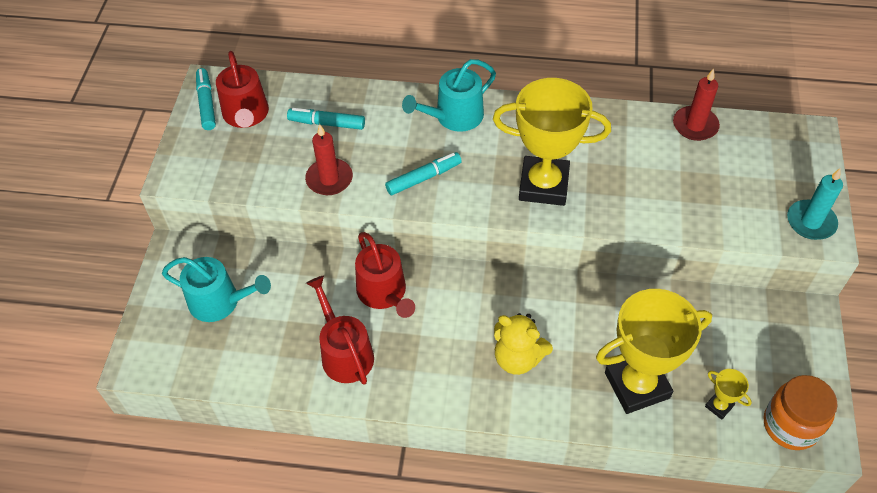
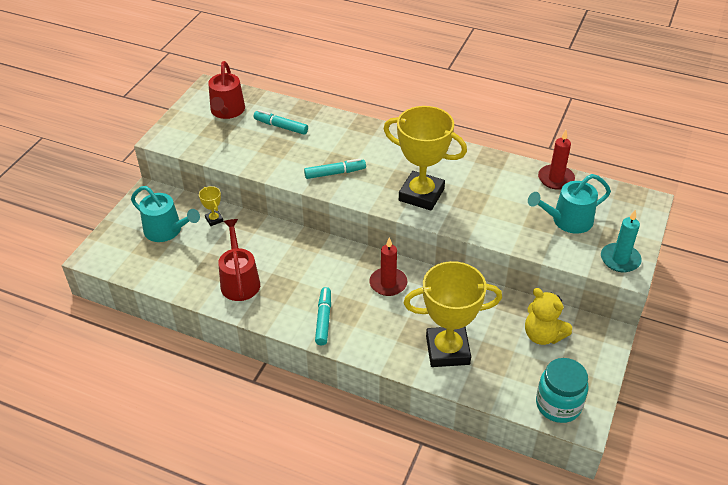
camera: 15 degrees right, 10 degrees down
(206, 103) = (203, 99): turquoise marker -> turquoise marker (323, 319)
(329, 179) = (267, 161): red candle -> red candle (388, 283)
(384, 293) = (284, 250): red watering can -> none
(454, 117) = (374, 139): turquoise watering can -> turquoise watering can (567, 220)
(518, 358) = (364, 312): yellow teddy bear -> yellow teddy bear (543, 335)
(719, 406) = (506, 379): yellow trophy -> yellow trophy (214, 219)
(790, 425) = (558, 405): orange jar -> turquoise jar

